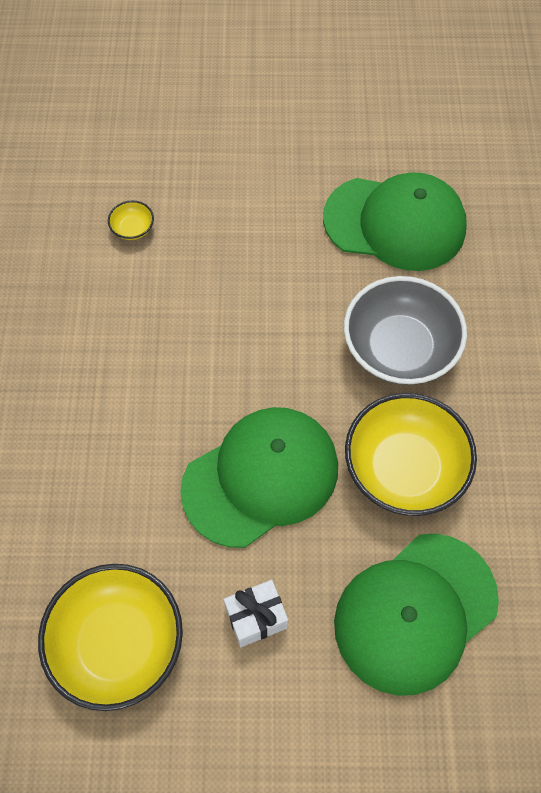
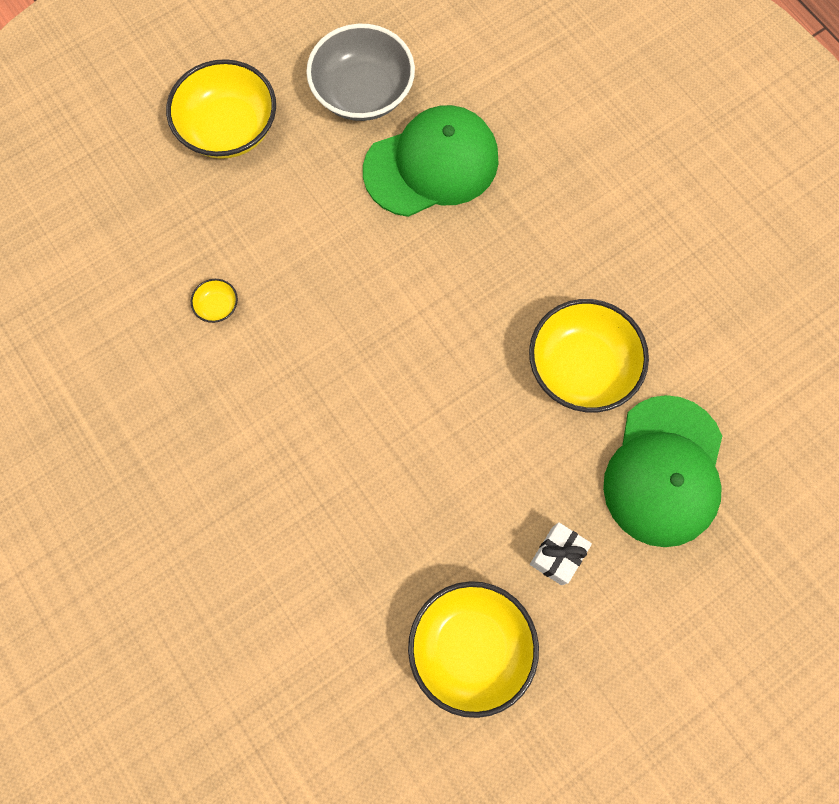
camera: 35 degrees left, 10 degrees up
(248, 104) = (229, 128): none -> yellow bowl
(261, 477) = (481, 447): green cap -> none
(399, 348) = (510, 271): grey bowl -> grey bowl (363, 92)

